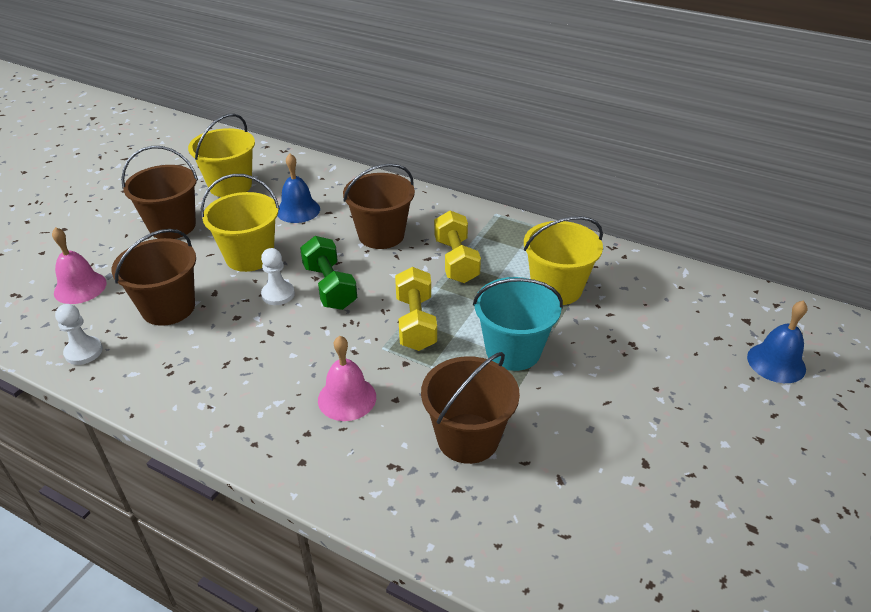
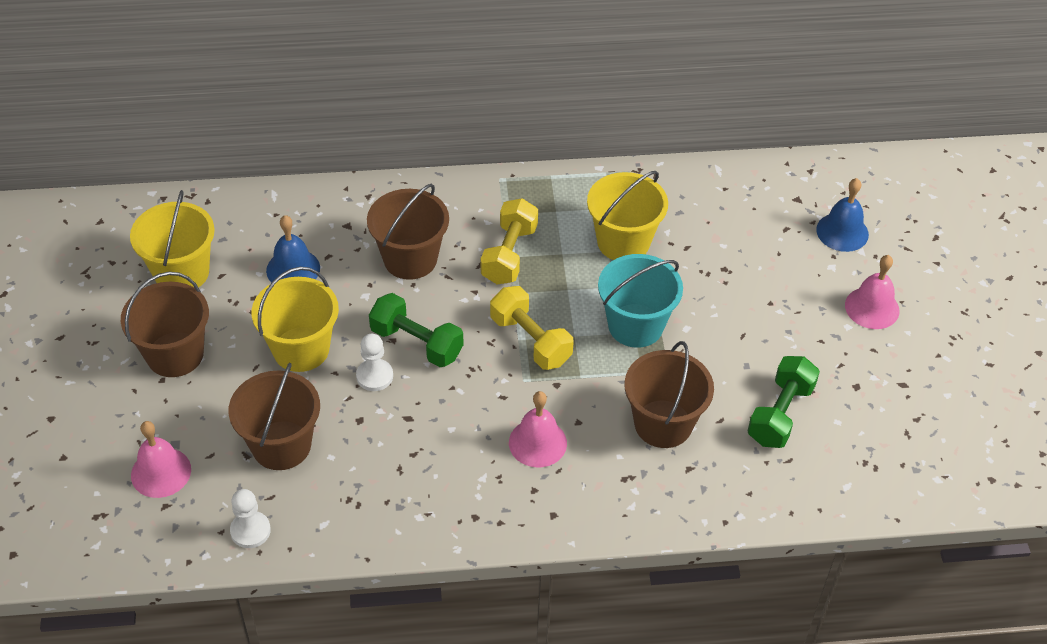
camera: 35 degrees left, 10 degrees up
(456, 261) = (509, 254): yellow dumbbell -> yellow dumbbell turned 60 degrees clockwise
(590, 487) = (780, 414): none -> green dumbbell
(764, 439) = (872, 308): none -> pink bell

